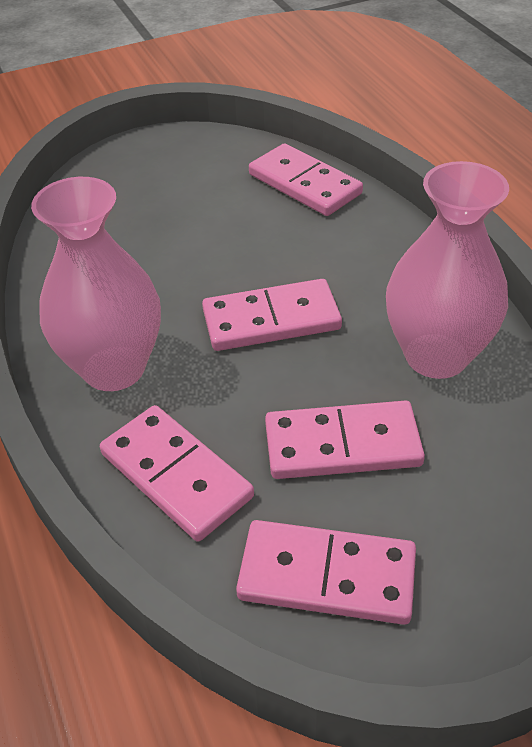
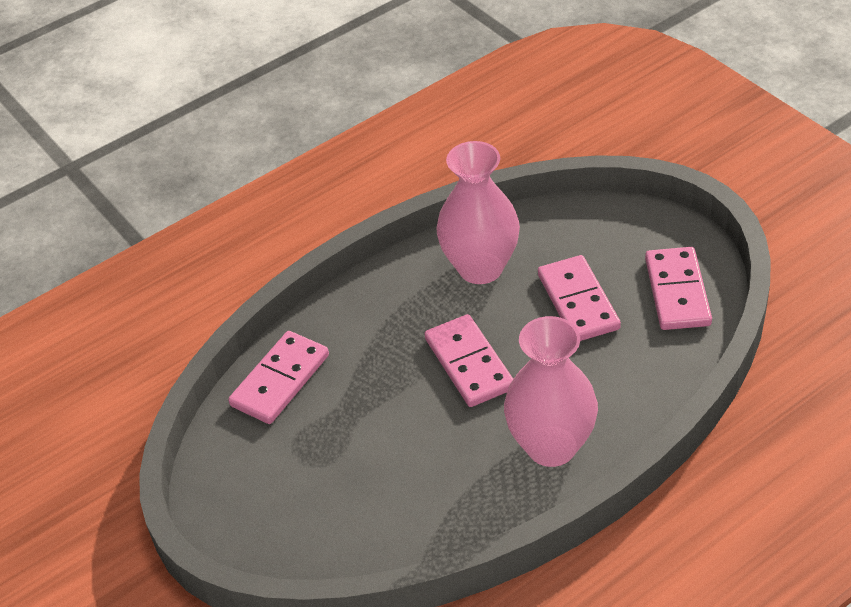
camera: 100 degrees left, 0 degrees up
(176, 475) = (635, 379): pink domino -> none

